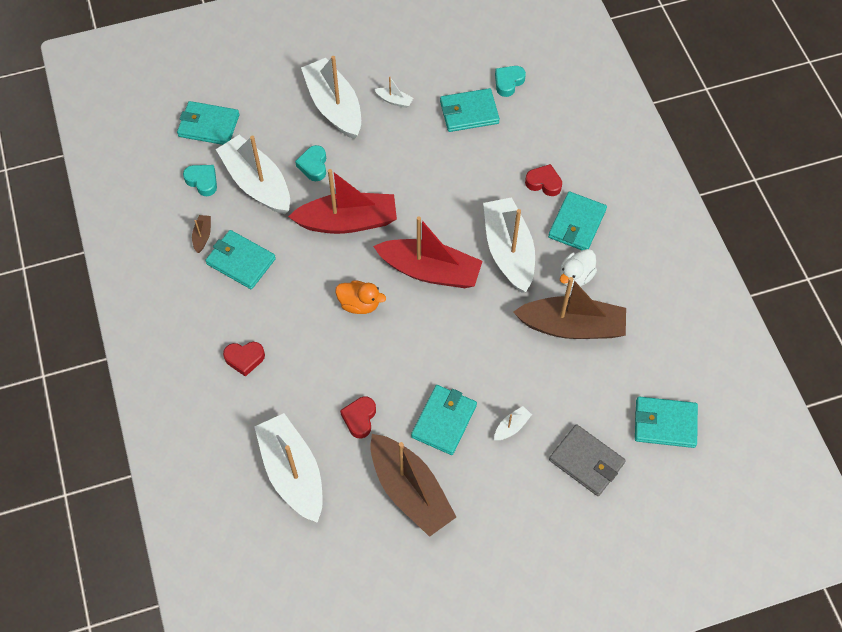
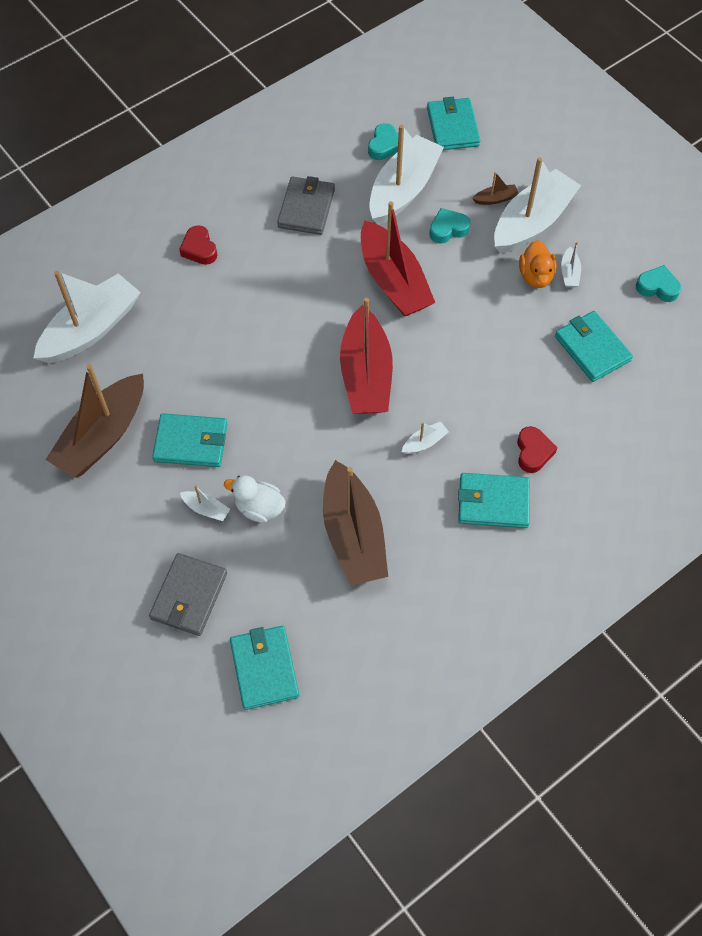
camera: 70 degrees right, 0 degrees up
(202, 236) = (321, 168): brown boat -> brown boat (495, 199)
(241, 261) = (306, 208): turquoise wallet -> grey wallet
(359, 304) = (299, 324): orange duck -> orange duck (536, 276)
(359, 418) = (168, 366): red heart -> none
(508, 82) = (656, 375): turquoise heart -> turquoise heart (657, 287)
(508, 251) = (424, 442): white boat -> white boat, size x0.40
(575, 276) = (420, 520): white duck -> white duck (259, 508)

